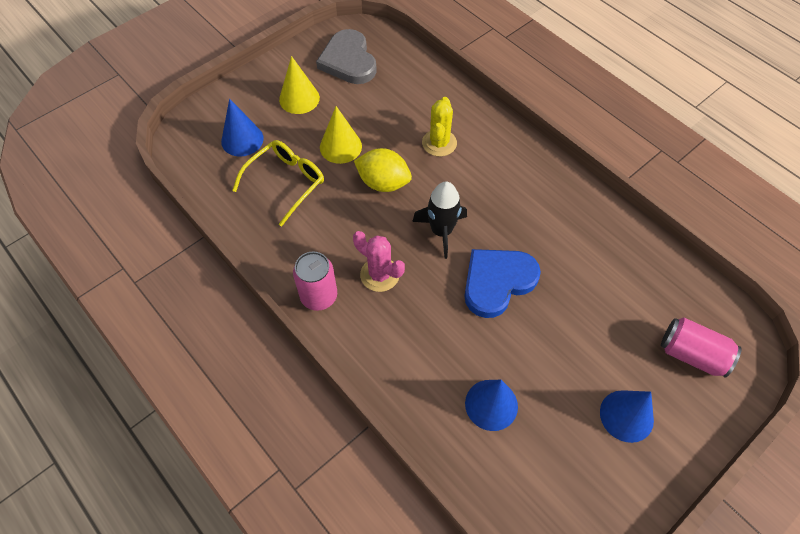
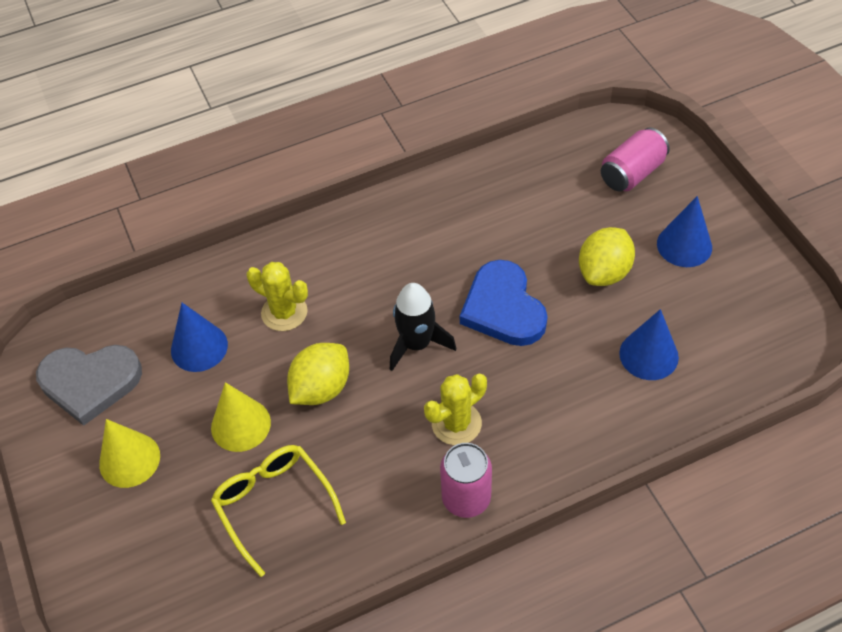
camera: 70 degrees left, 5 degrees down
(242, 140) = (171, 550): blue cone -> blue cone (199, 347)
(379, 275) = (456, 423): pink cactus -> yellow cactus
(565, 352) = (604, 272): none -> yellow lemon

